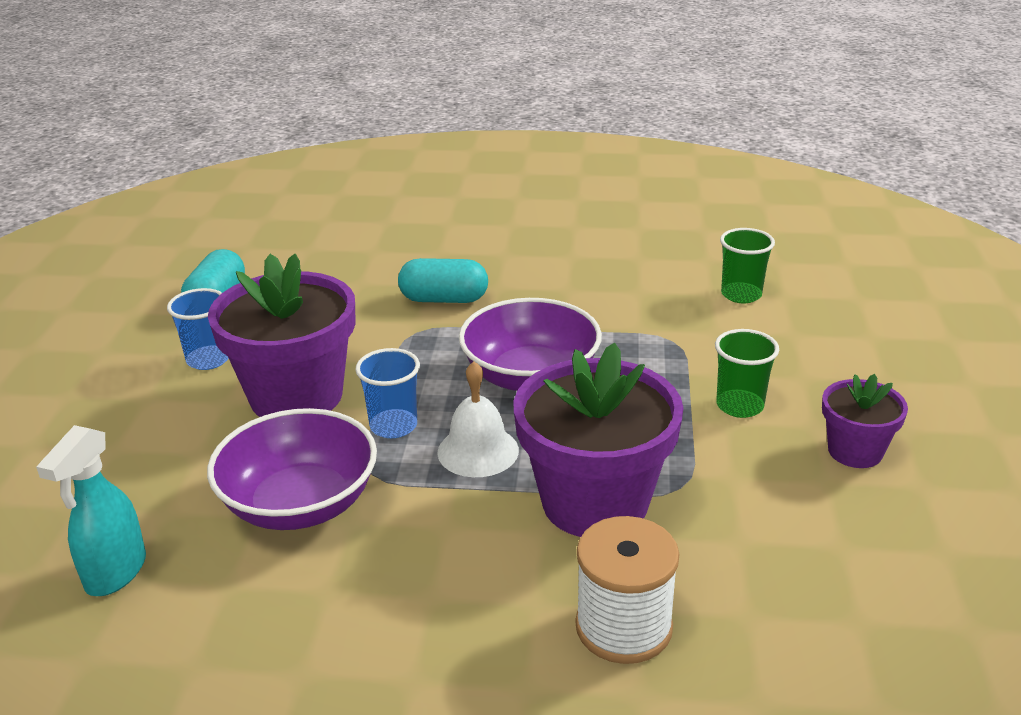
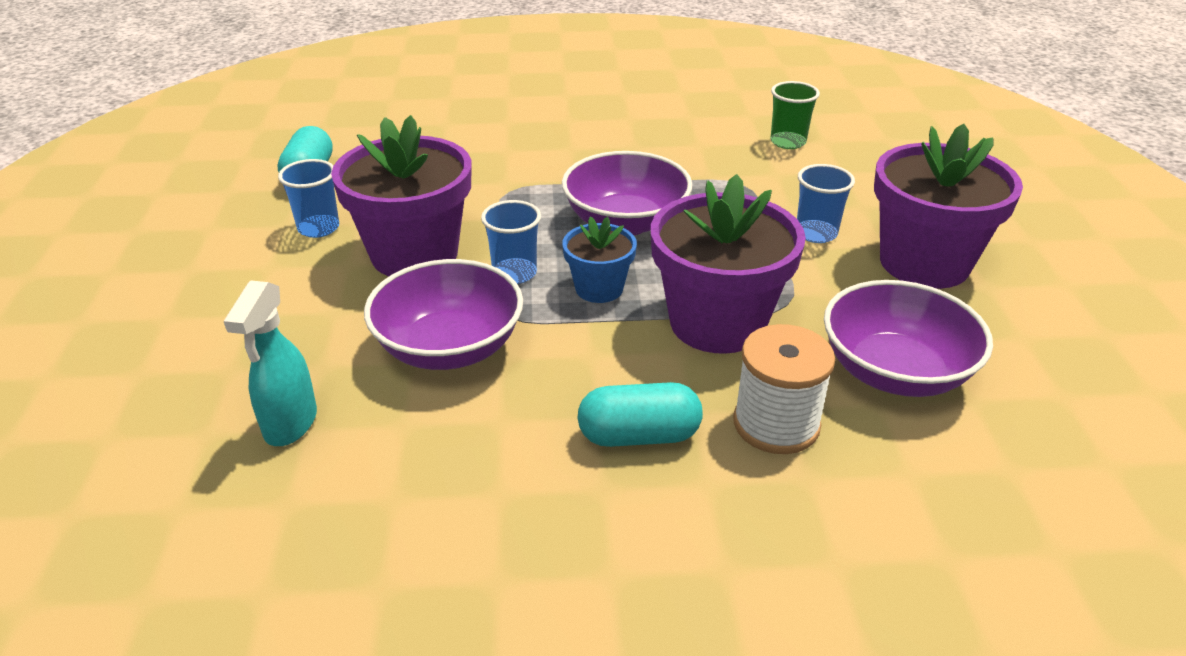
camera: 10 degrees left, 5 degrees up
(444, 299) = (525, 161): turquoise capsule -> turquoise capsule (639, 436)
(478, 451) = (599, 288): white bell -> blue flower pot
(739, 406) = (816, 233): green cup -> blue cup
(779, 579) = (895, 371): none -> purple bowl
(855, 451) = (924, 263): purple flower pot -> purple flower pot, size x1.89

